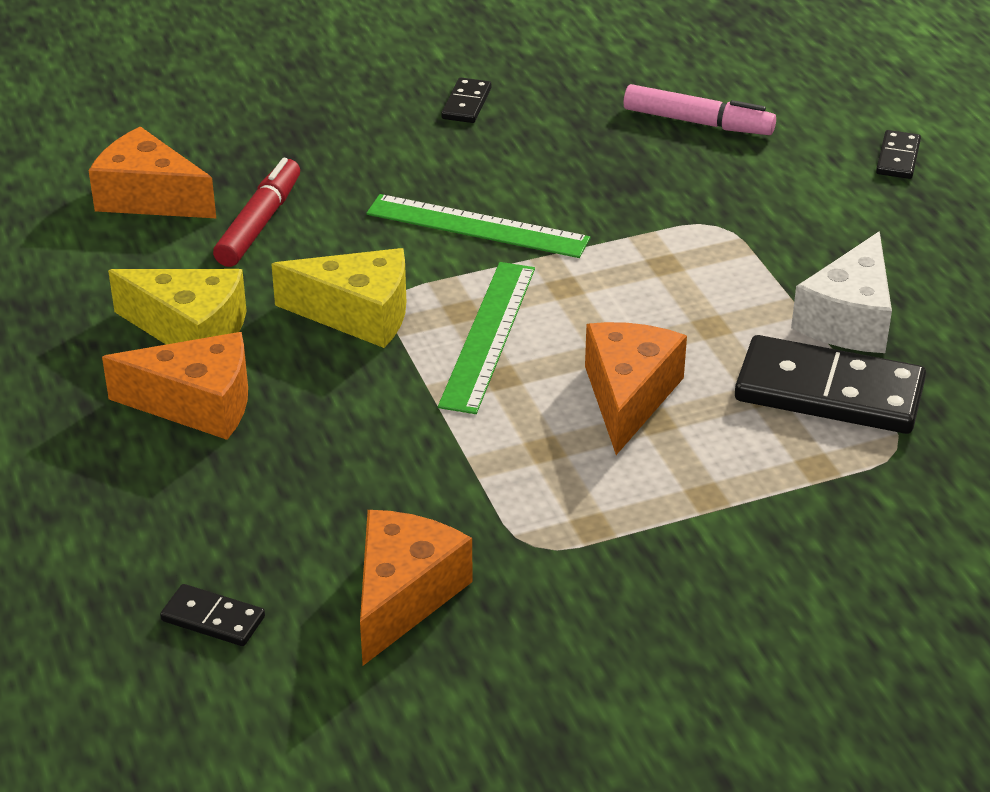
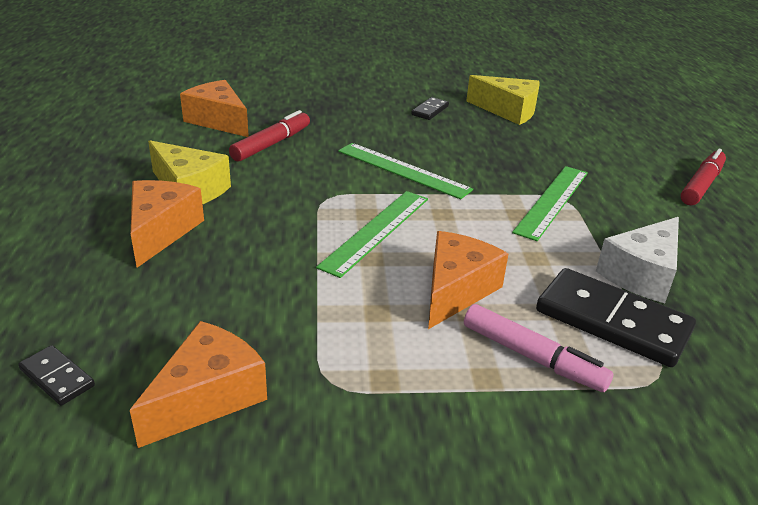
camera: 15 degrees right, 5 degrees down
(197, 404) = (161, 231): orange cheese -> orange cheese turned 105 degrees counterclockwise
(358, 314) = (298, 202): yellow cheese -> yellow cheese (508, 111)
(697, 122) = (570, 143): pink marker -> pink marker (532, 357)
(704, 232) = (552, 201): none -> green ruler
(897, 158) = (701, 185): black domino -> red marker

